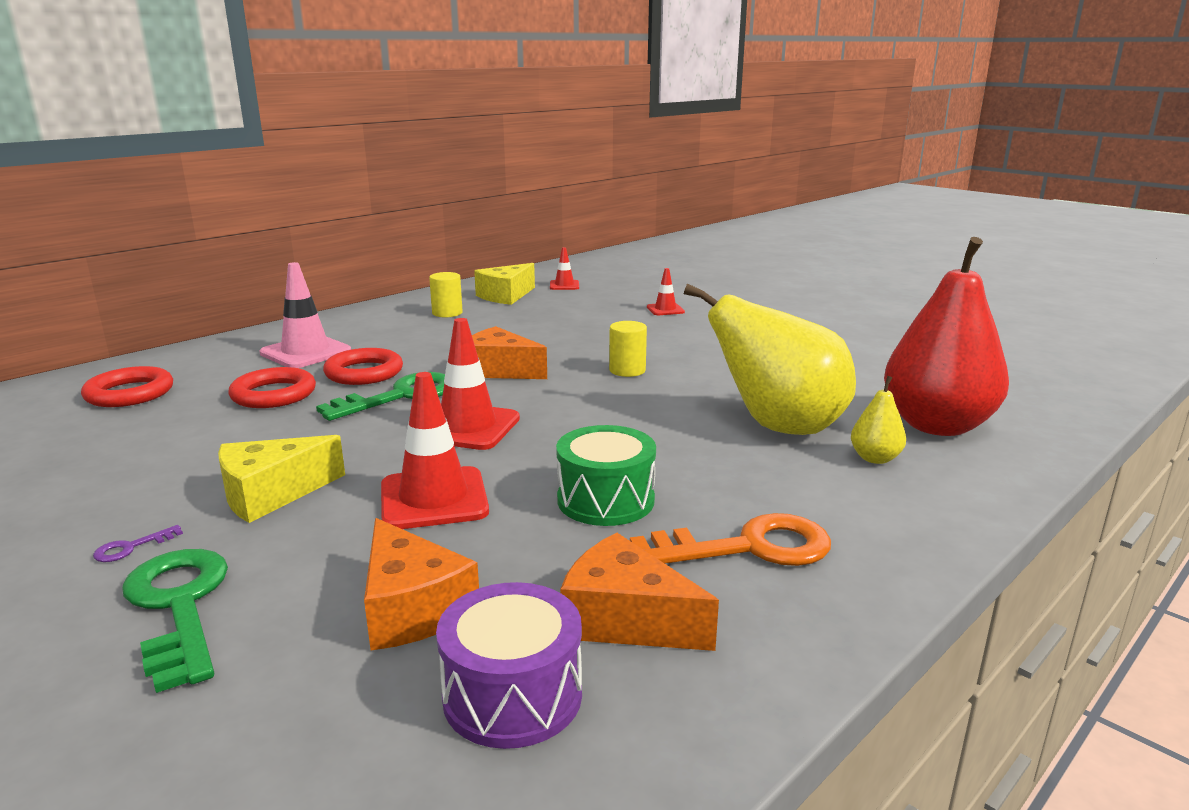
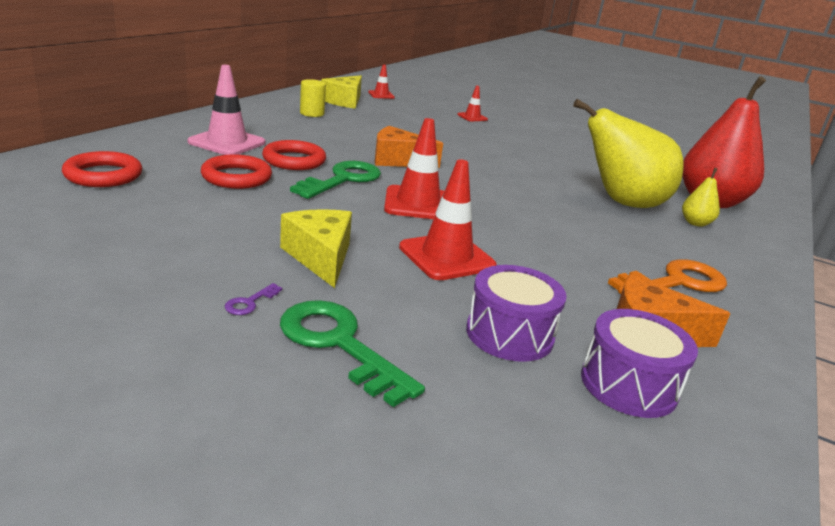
camera: 20 degrees left, 5 degrees up
(271, 494) = (320, 257): yellow cheese -> yellow cheese turned 120 degrees clockwise
(412, 608) = (509, 334): orange cheese -> purple drum
(605, 500) = (562, 254): green drum -> none
(627, 370) = (489, 162): yellow cylinder -> none

